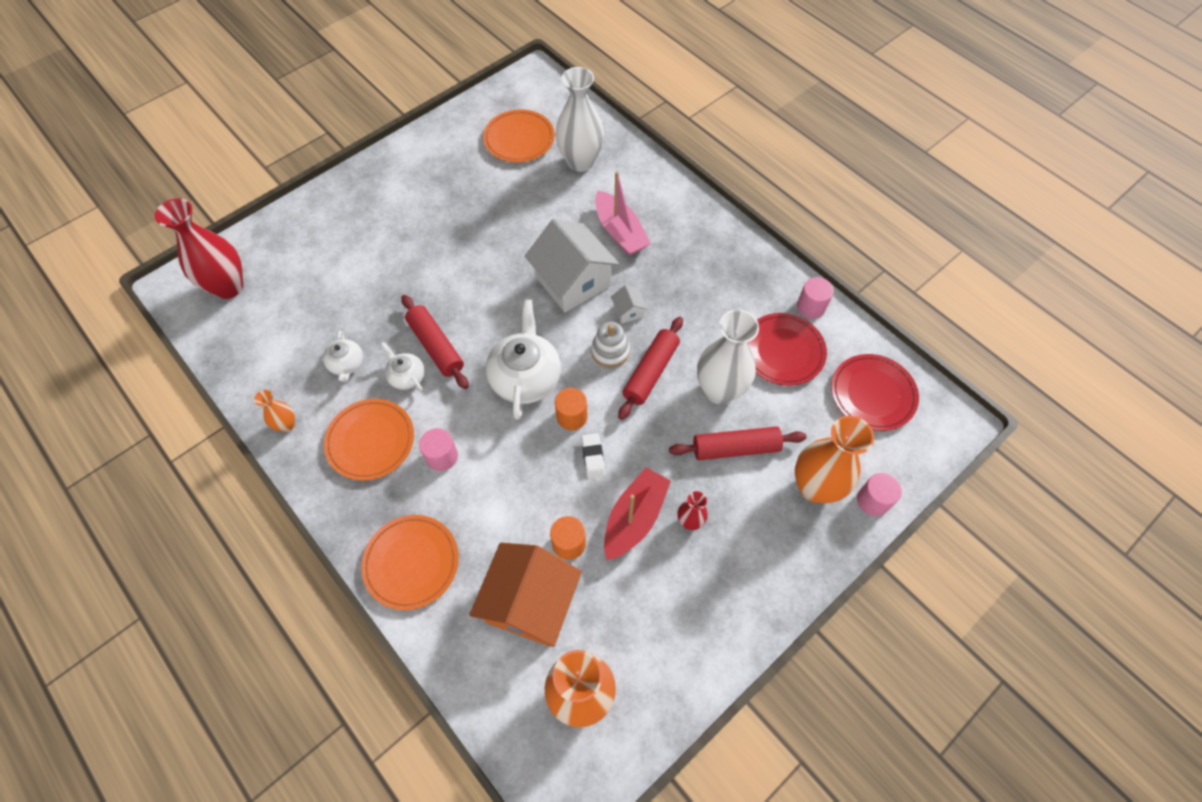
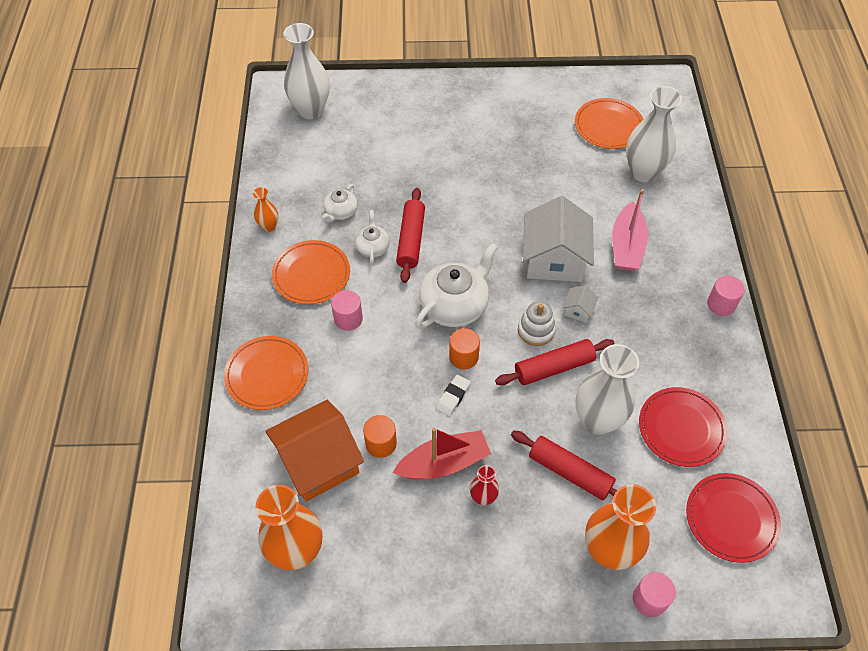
camera: 40 degrees right, 5 degrees down
(228, 287) = (311, 110): red vase -> white vase
(810, 307) = (740, 411): pink cylinder -> pink cylinder (721, 304)

